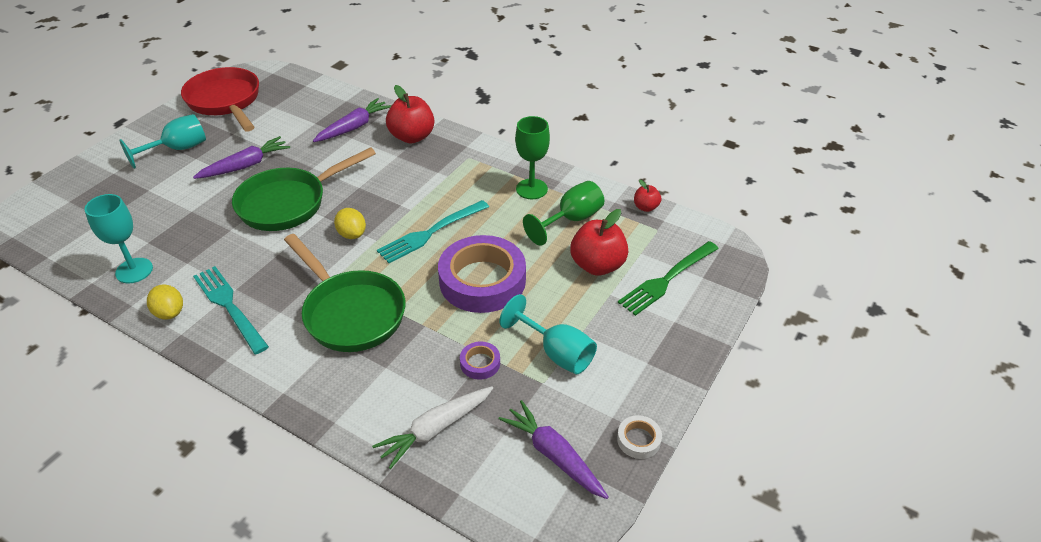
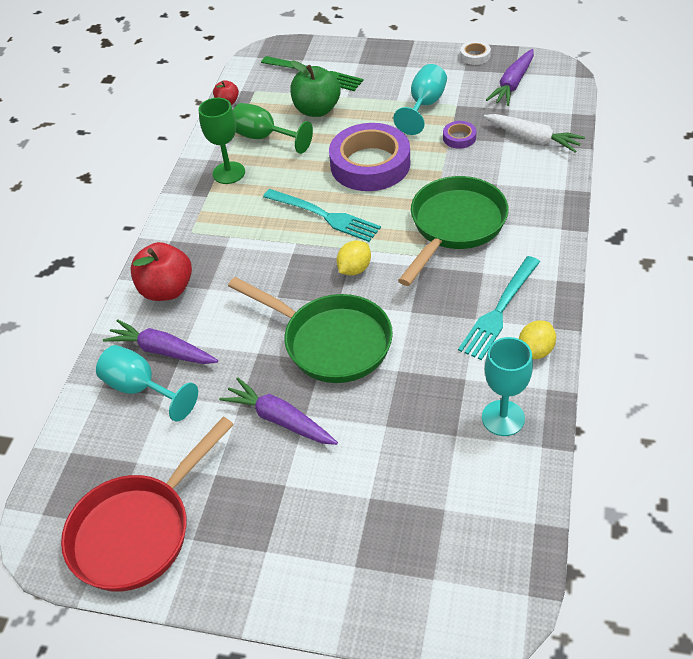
camera: 105 degrees left, 5 degrees up
(177, 149) = (274, 519): turquoise goblet -> turquoise goblet (141, 389)
(597, 265) = (317, 110): red apple -> green apple

